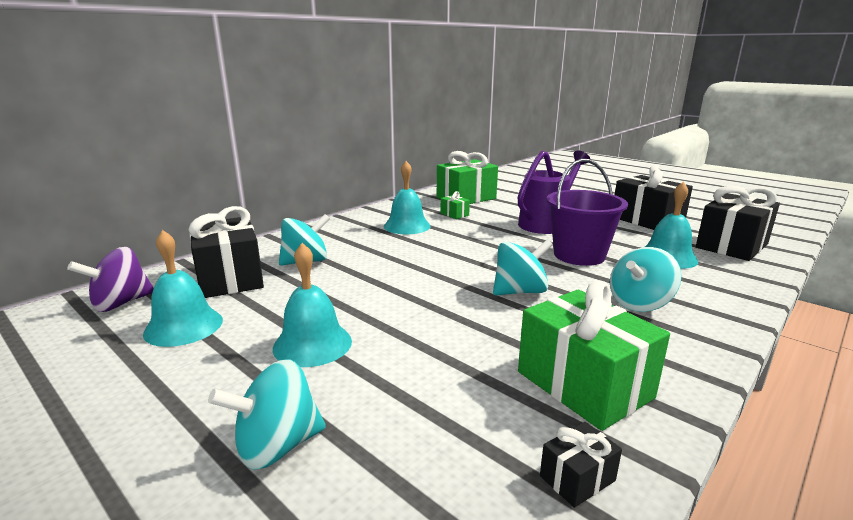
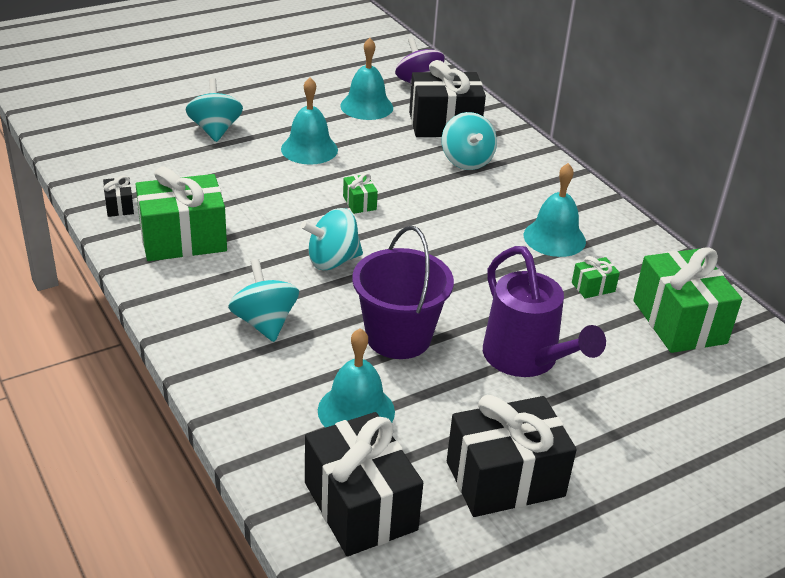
camera: 105 degrees right, 15 degrees up
(414, 295) = (359, 203): none -> green gift
(519, 291) = (332, 261): turquoise spinning top -> turquoise spinning top turned 75 degrees clockwise

